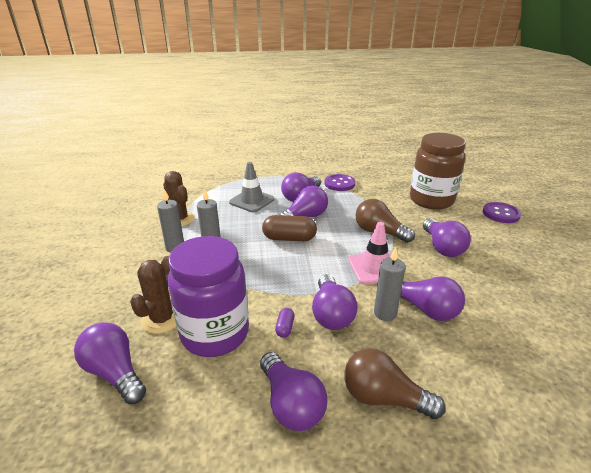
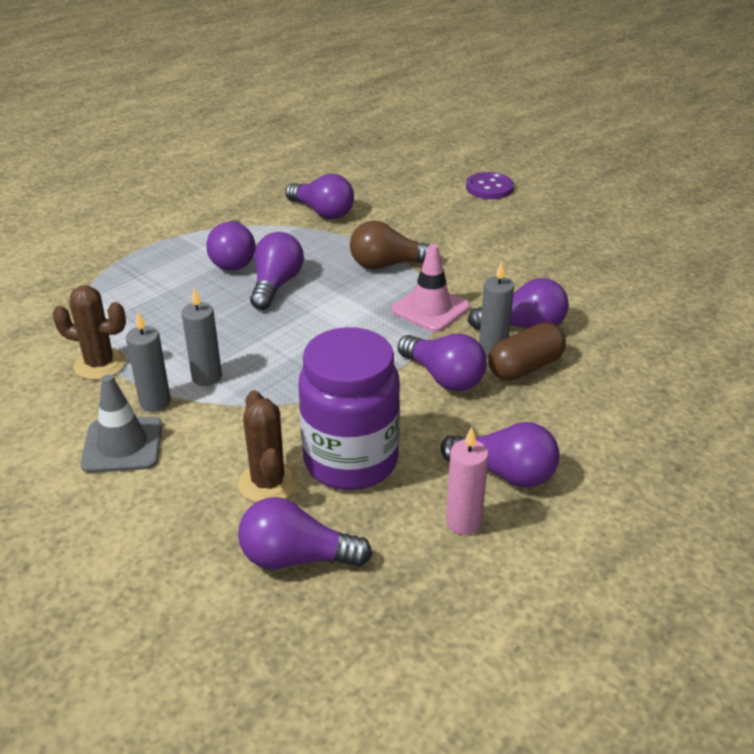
camera: 40 degrees left, 5 degrees up
(222, 420) = (463, 522): none -> pink candle
(252, 201) = (171, 293): grey traffic cone -> grey traffic cone (122, 445)
(285, 328) = (415, 415): purple capsule -> none
(289, 238) = (292, 320): brown capsule -> brown capsule (525, 367)
(339, 184) = (262, 220): purple button -> none
(383, 398) = (572, 421): brown light bulb -> none
(431, 200) = (401, 199): brown jar -> none
(442, 247) = (472, 253): purple light bulb -> purple light bulb (322, 212)

